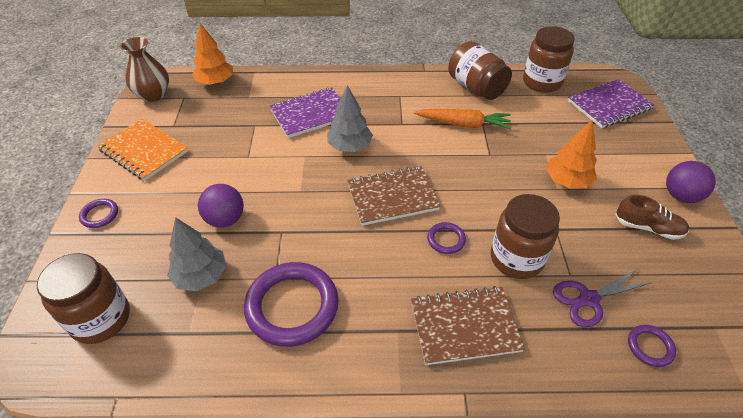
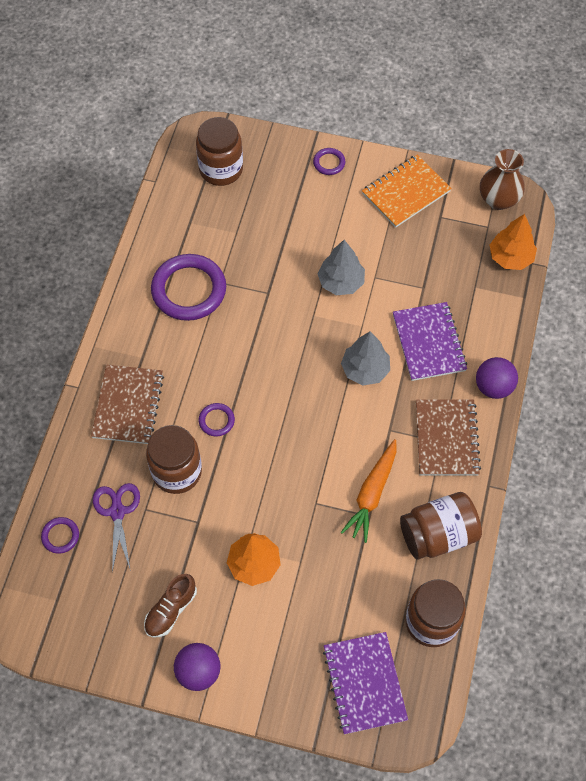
camera: 105 degrees right, 15 degrees up
(201, 276) = (239, 232): grey tree -> grey tree (341, 282)
(225, 219) = (295, 252): purple ball -> purple ball (493, 387)
(392, 197) = (282, 391): brown notebook -> brown notebook (446, 438)

